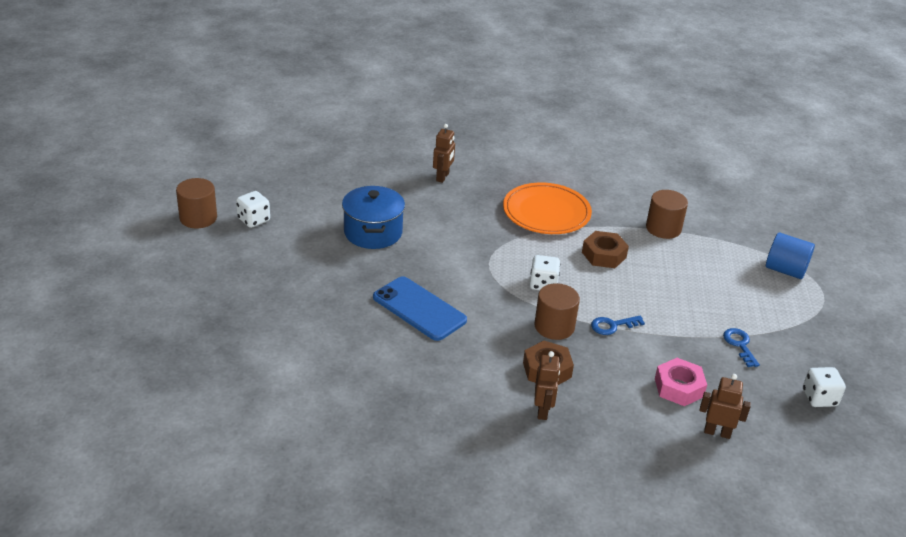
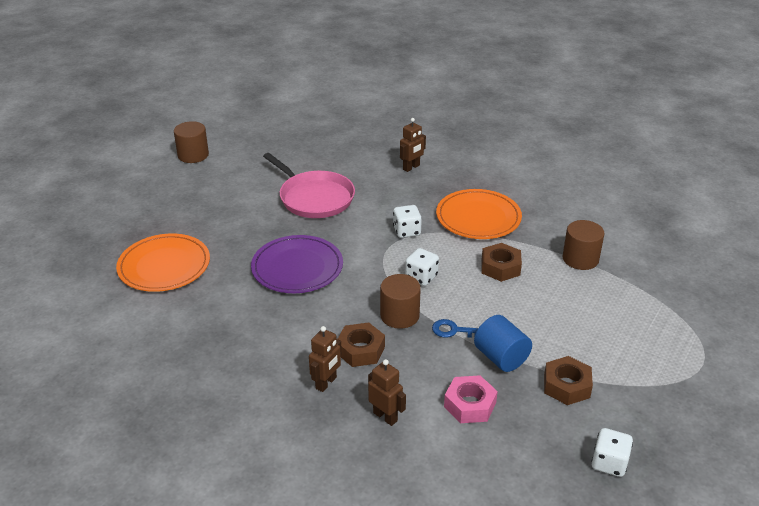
camera: 30 degrees right, 0 degrees up
(253, 220) = (231, 166): white dice -> white dice (406, 231)
(279, 347) = (164, 266): none -> orange plate
(373, 232) = (314, 198): blue pot -> pink pan
(419, 309) = (297, 268): blue phone -> purple plate
(717, 432) = (472, 458): brown robot -> brown robot (385, 416)
(740, 345) = (566, 386): blue key -> brown nut
(785, 270) = (678, 330): blue cylinder -> blue cylinder (501, 358)

